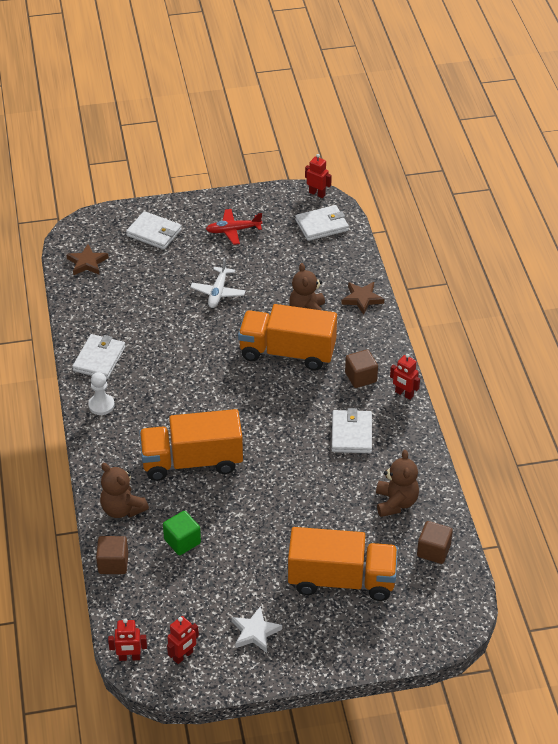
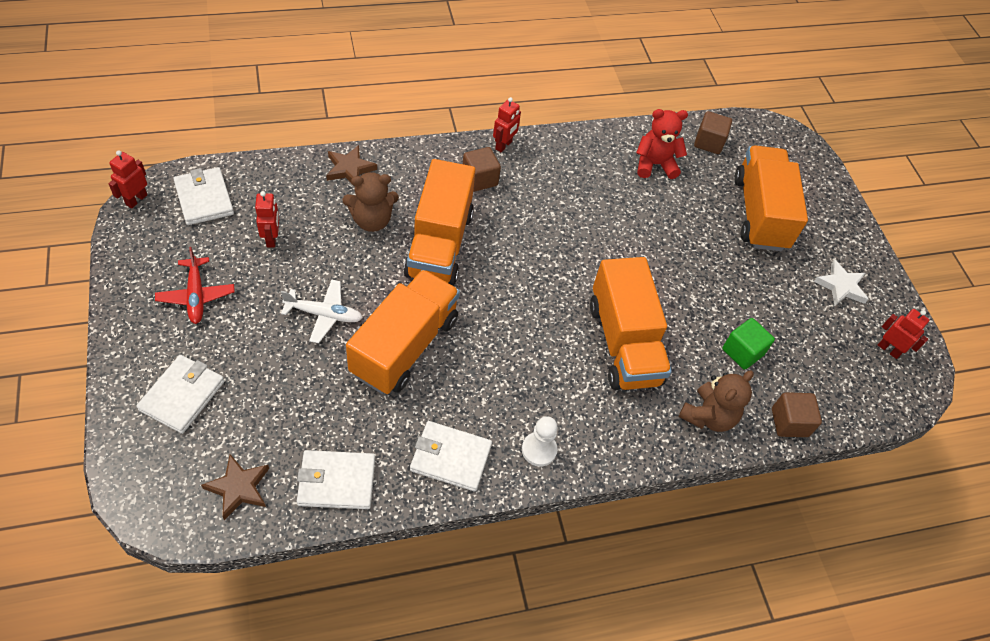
camera: 100 degrees left, 10 degrees up
(129, 657) = (907, 400): red robot -> red robot (272, 238)
(190, 334) = (404, 346): none -> orange truck
(351, 434) = (565, 193): white wallet -> white wallet (336, 481)
(396, 502) = (654, 164): brown teddy bear -> red teddy bear

